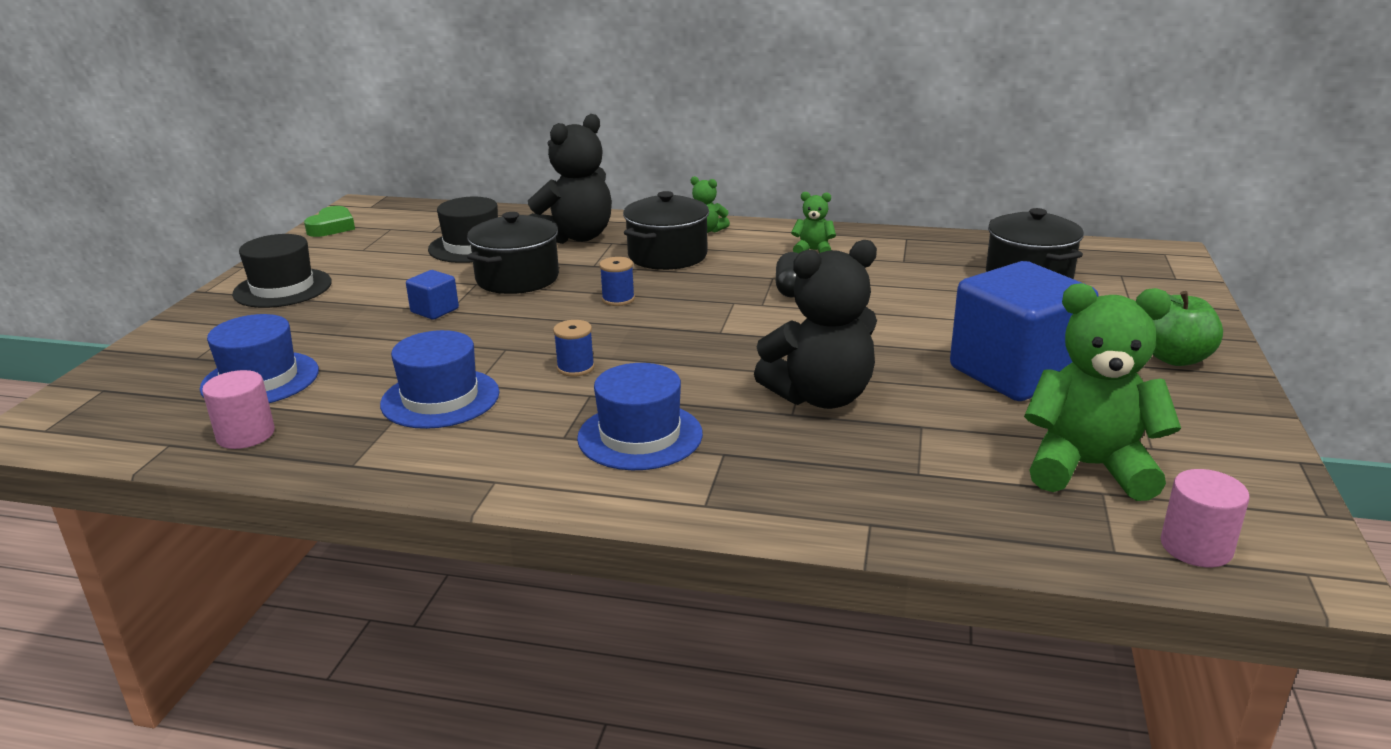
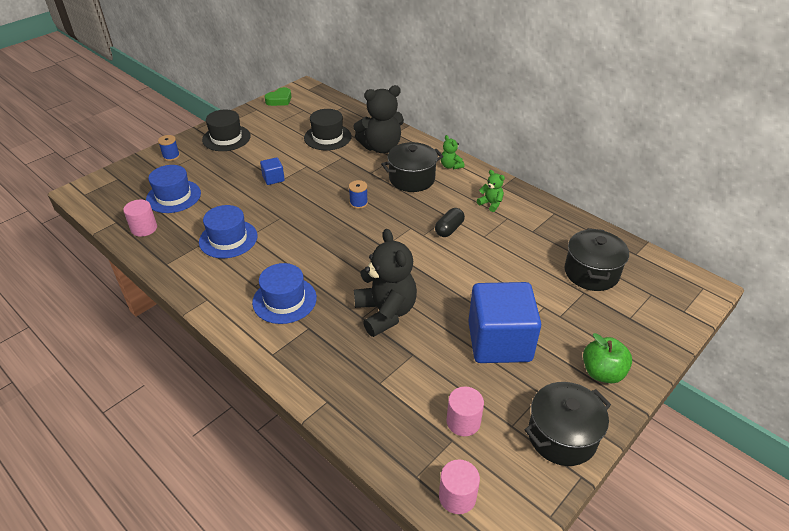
camera: 30 degrees right, 15 degrees up
(517, 278) = (327, 169): black pot -> black pot (562, 436)
(575, 368) = (297, 243): blue spool -> blue spool (171, 156)
(820, 397) = (385, 312): black teddy bear -> black teddy bear turned 120 degrees counterclockwise
(1088, 467) = (463, 422): green teddy bear -> pink cylinder

